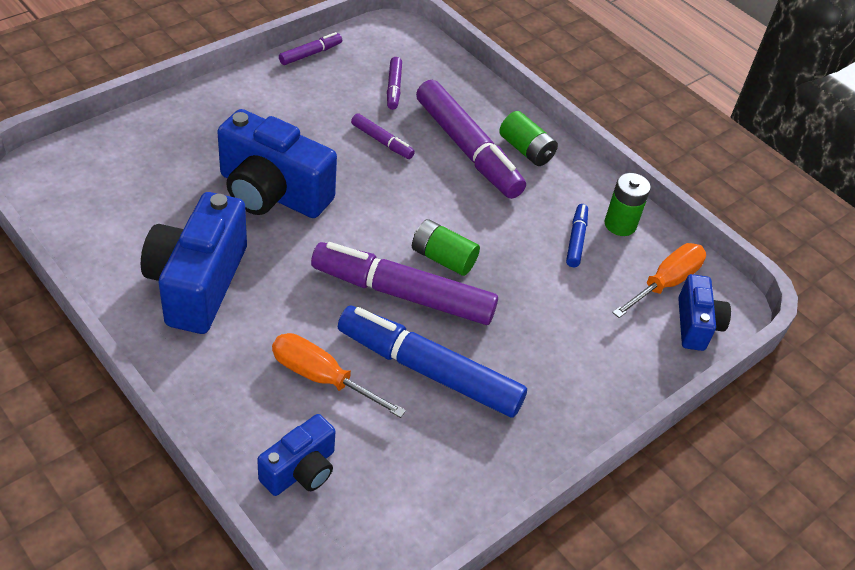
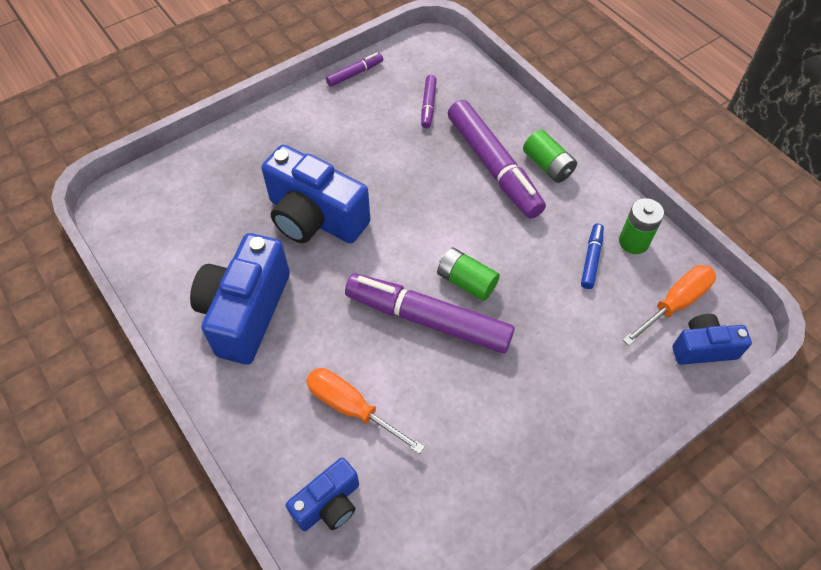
camera: 10 degrees right, 10 degrees up
(382, 141) = (415, 161): purple marker -> none
(429, 370) = (449, 399): blue marker -> none
(696, 325) = (703, 348): blue camera -> blue camera turned 105 degrees counterclockwise

